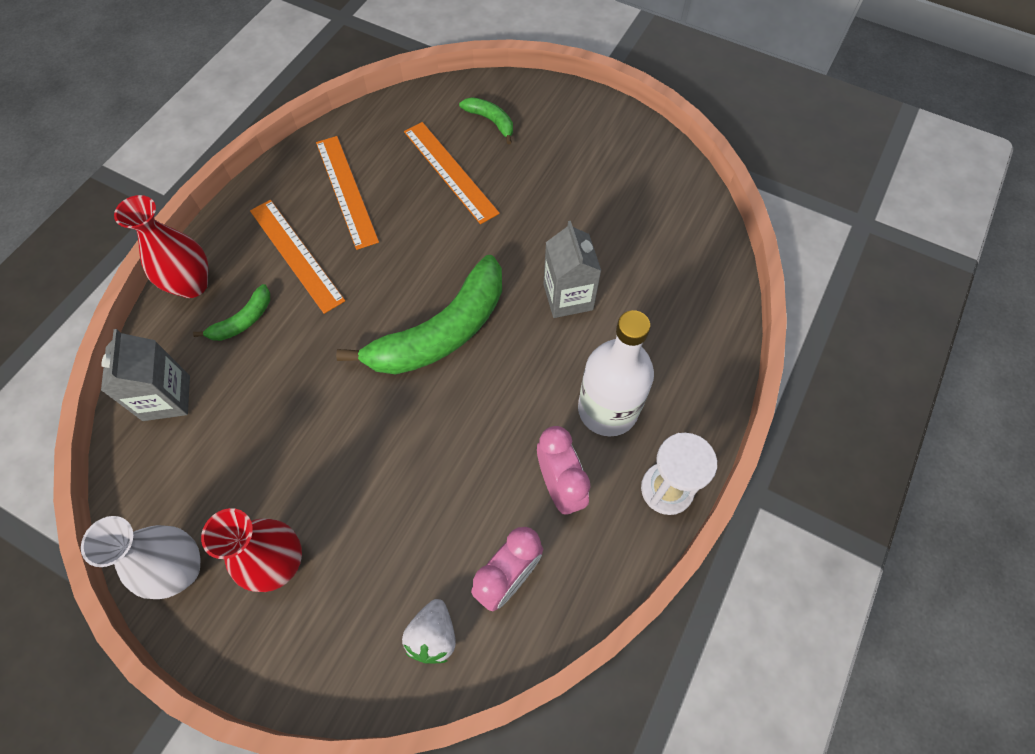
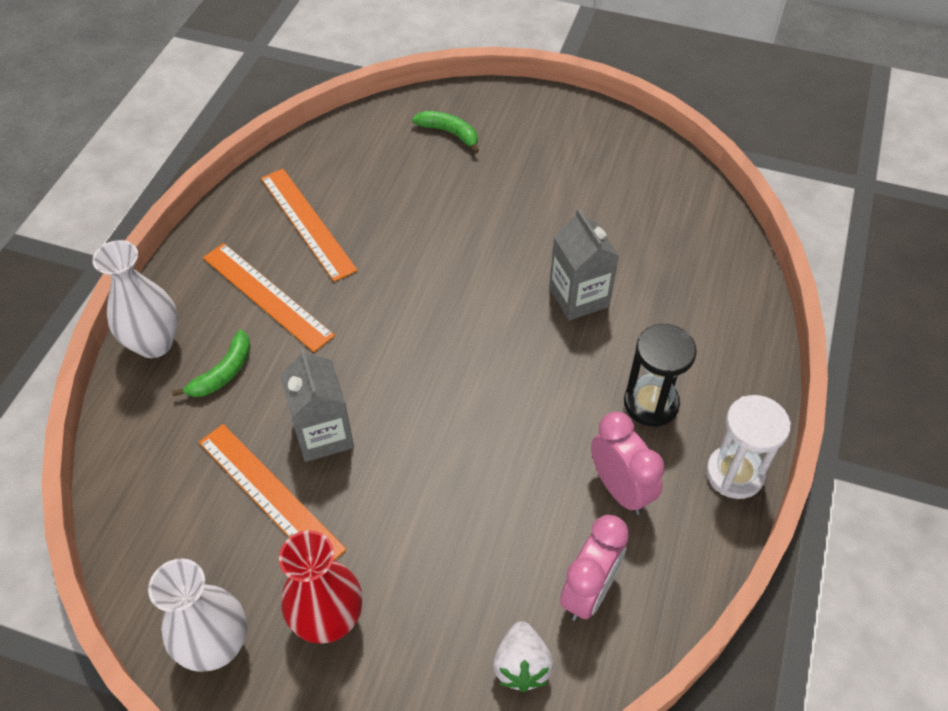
camera: 10 degrees left, 10 degrees down
(166, 398) = (154, 466): grey carton -> grey carton (323, 434)
(192, 285) = (154, 343): red vase -> white vase
(441, 332) = (450, 352): green banana -> none
(450, 171) = (418, 189): orange ruler -> orange ruler (270, 494)
(607, 409) = (651, 403): white bottle -> black hourglass

